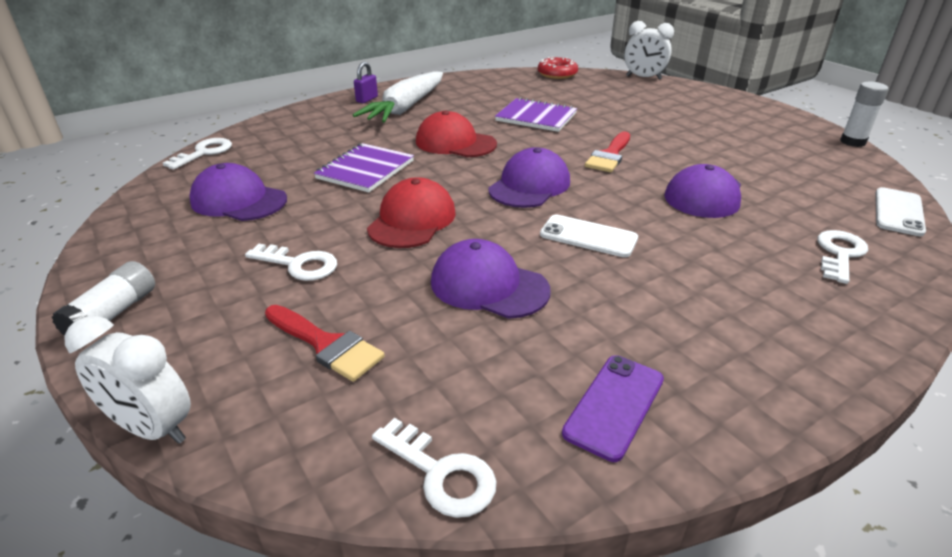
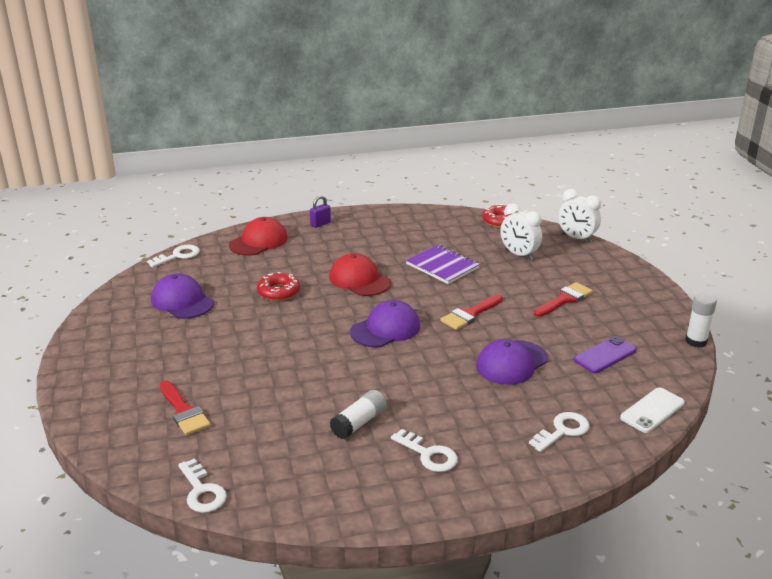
camera: 20 degrees right, 5 degrees down
(113, 314) = (80, 366): white glue stick -> white glue stick (358, 423)
(153, 428) = (78, 434): white clock -> white clock (519, 254)
(299, 264) = (195, 357): white key -> white key (428, 454)
(365, 170) = (278, 292): purple notebook -> red donut
(406, 108) = (345, 238): white carrot -> none
(412, 220) = (284, 340): red cap -> red cap (258, 241)
(489, 286) = (300, 397): purple cap -> none
(588, 236) = (393, 378): white phone -> none
(614, 406) = (317, 484): purple phone -> purple phone (605, 355)
(690, 127) = (564, 299): none -> red brush

